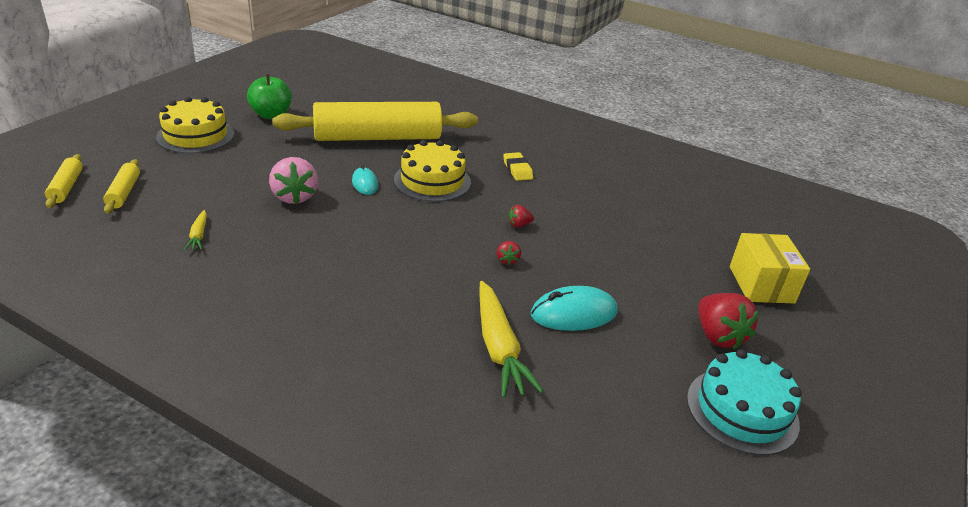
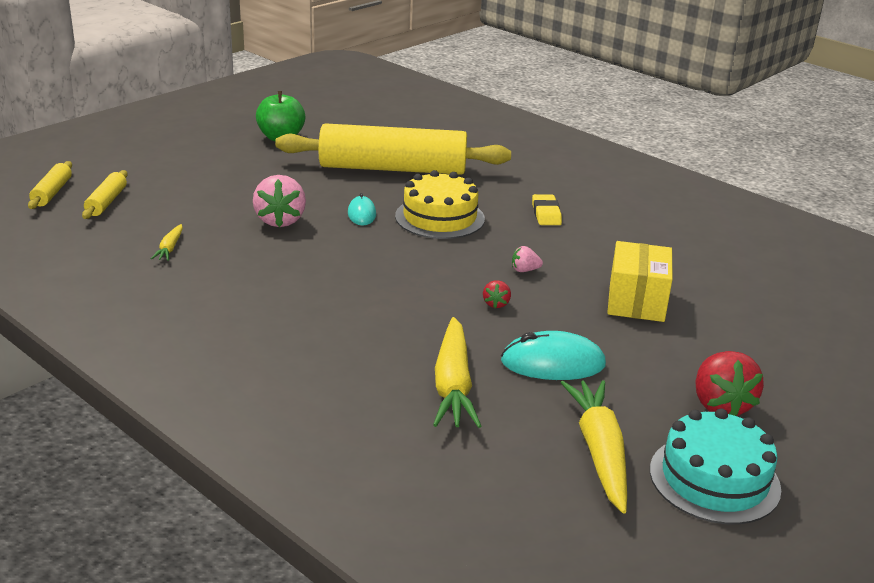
camera: 15 degrees right, 5 degrees down
(195, 135) = (194, 153): yellow cake -> none
(519, 225) = (524, 270): red strawberry -> pink strawberry
(643, 398) = (599, 452): none -> yellow carrot
(761, 284) = (803, 360): yellow box -> yellow box (636, 301)

